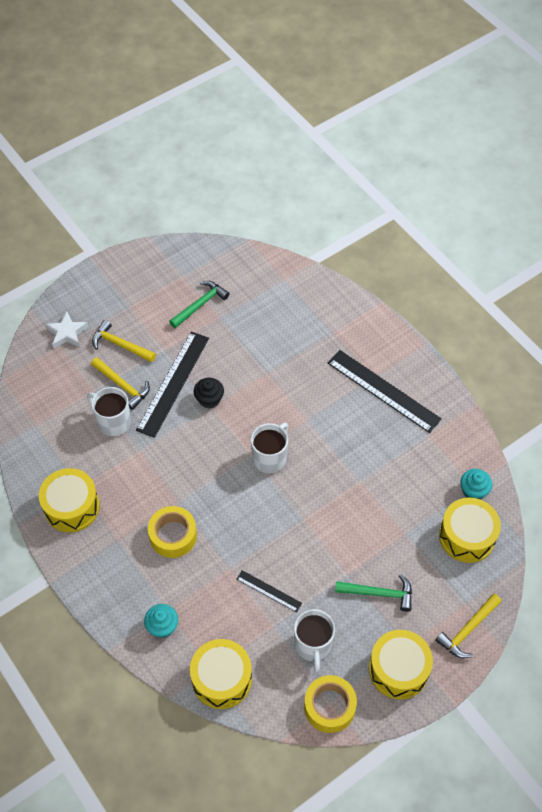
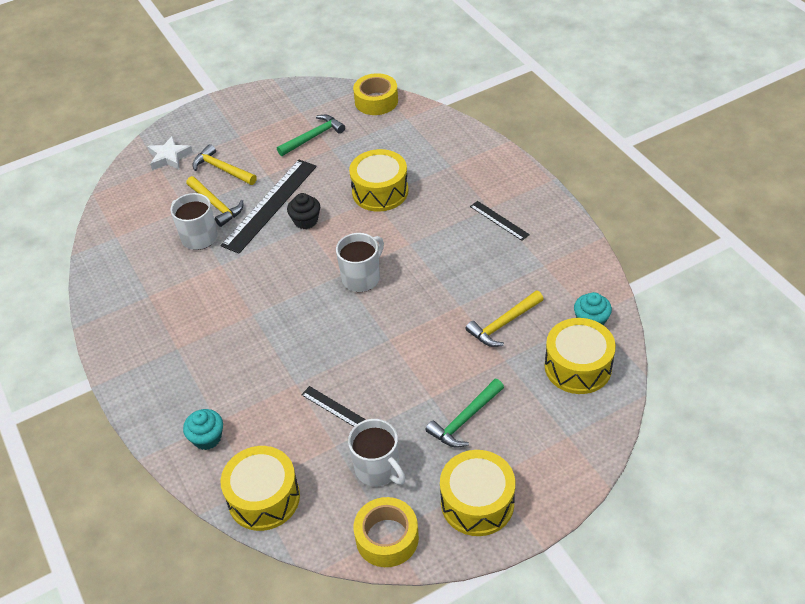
camera: 10 degrees right, 10 degrees down
(71, 507) = (135, 314): yellow drum -> yellow drum (380, 191)
(173, 535) = (239, 347): yellow tape -> yellow tape (376, 101)
(313, 645) = (378, 469): white mug -> white mug turned 45 degrees counterclockwise
(379, 593) = (465, 419): green hammer -> green hammer turned 120 degrees clockwise
(383, 390) = (499, 220): black ruler -> black ruler, size x0.49
(468, 630) = (568, 465): yellow hammer -> yellow hammer (503, 324)

